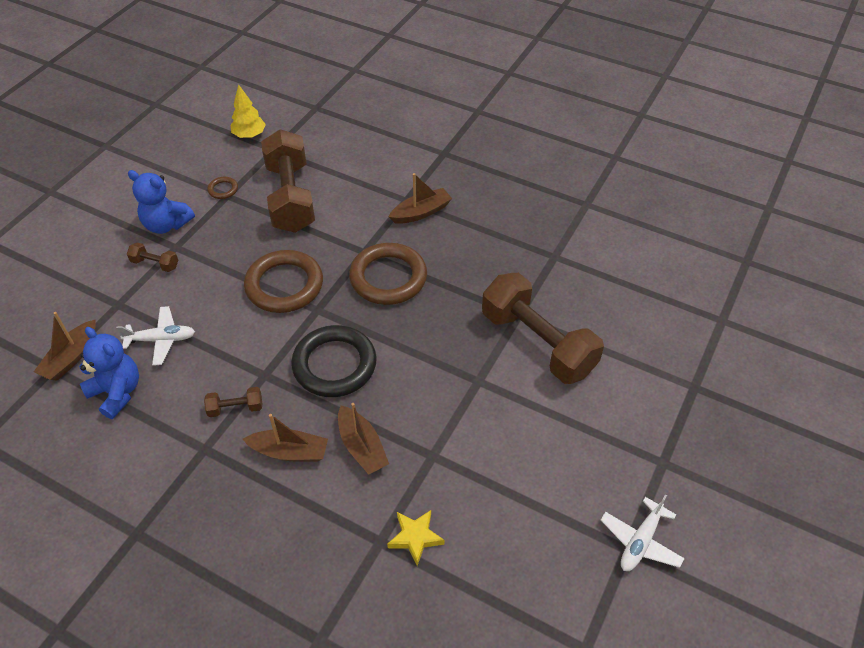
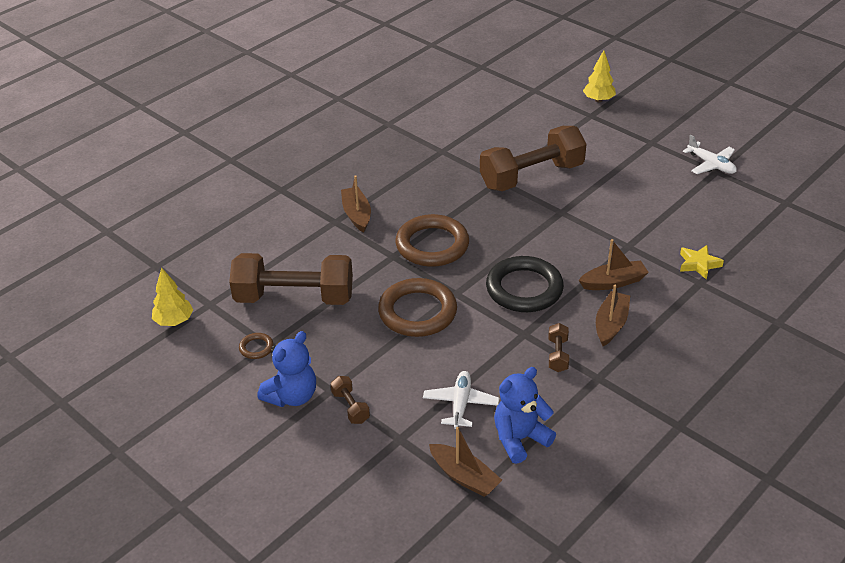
camera: 75 degrees left, 10 degrees down
(155, 264) = (350, 407): brown dumbbell -> brown dumbbell turned 60 degrees counterclockwise
(735, 391) = (598, 100): none -> yellow tree

